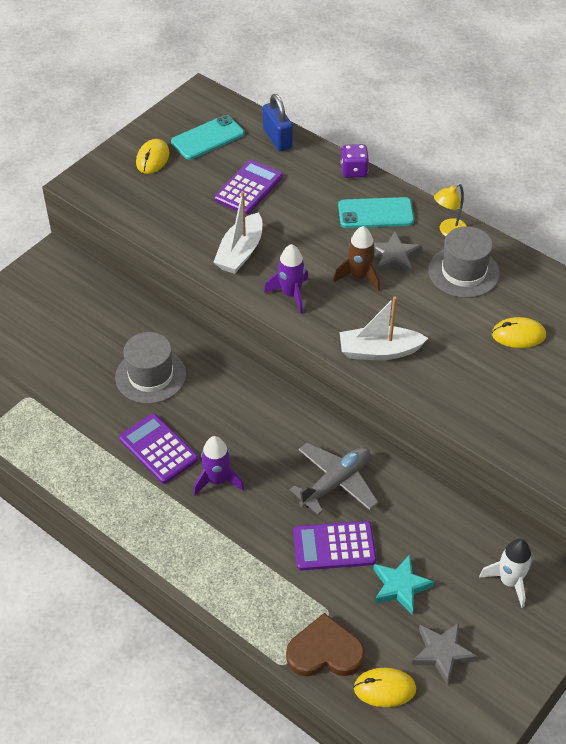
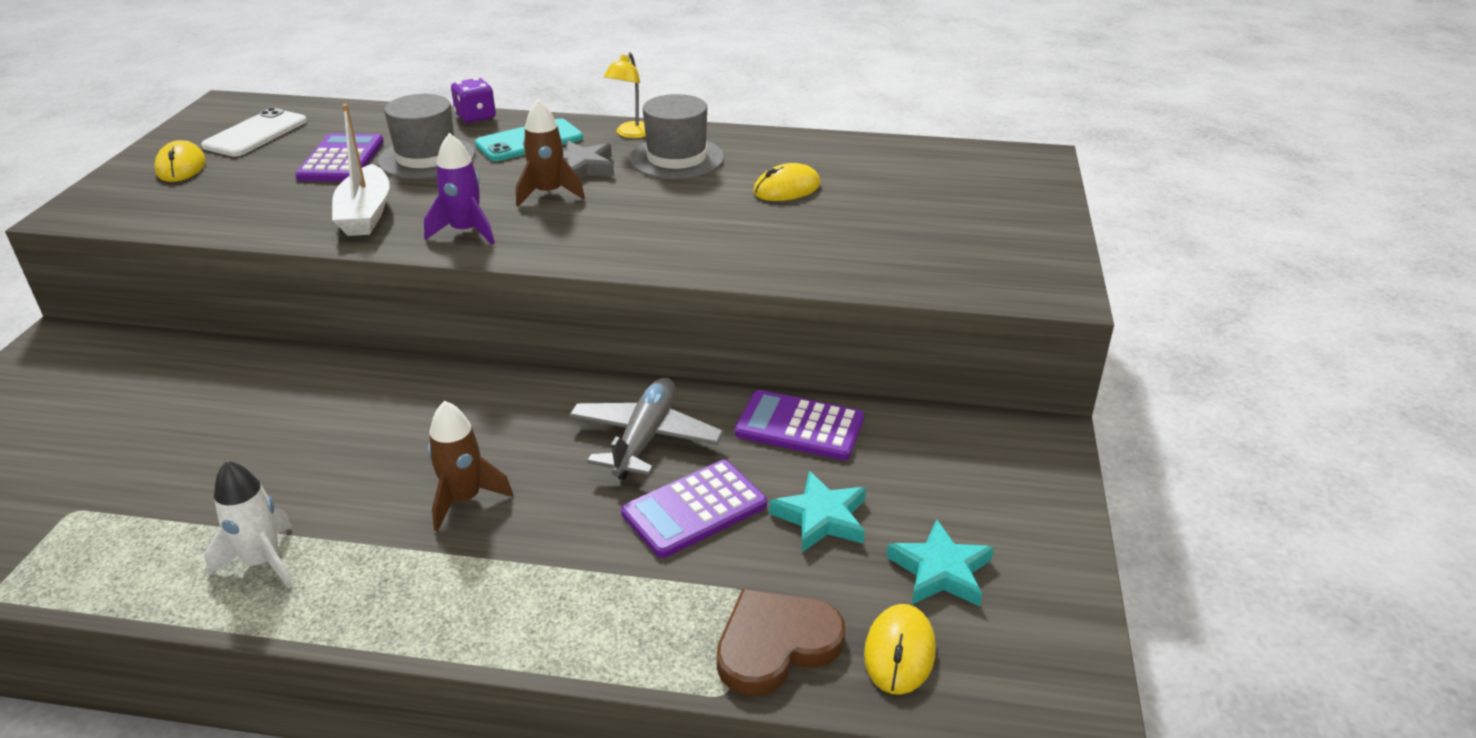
camera: 30 degrees left, 15 degrees down
(150, 376) = (286, 417): grey hat -> grey hat (426, 158)
(158, 449) = (344, 496): purple calculator -> purple calculator (799, 426)
(208, 138) = (256, 134): turquoise phone -> white phone
(217, 480) = (464, 499): purple rocket -> brown rocket
(277, 139) = (355, 115): blue padlock -> none
(379, 351) = (627, 248): white boat -> none
(384, 688) = (899, 652): yellow mouse -> yellow mouse turned 45 degrees counterclockwise
(442, 653) = (940, 571): grey star -> turquoise star
(509, 581) = (954, 455): white rocket -> white rocket (263, 562)

